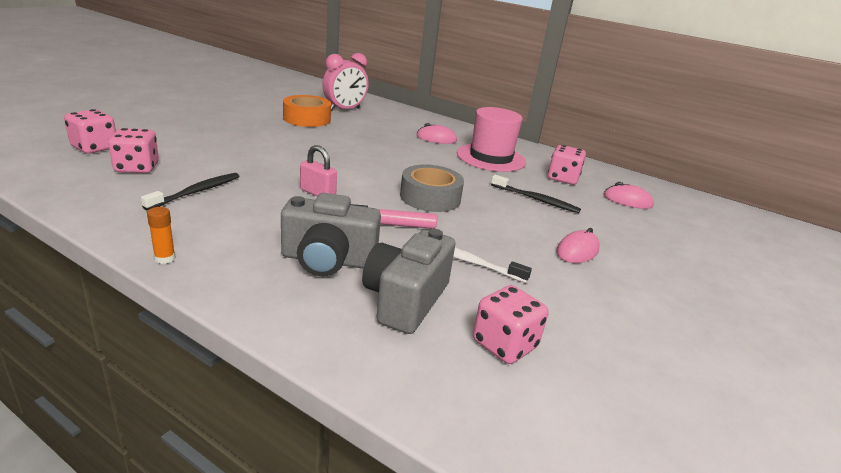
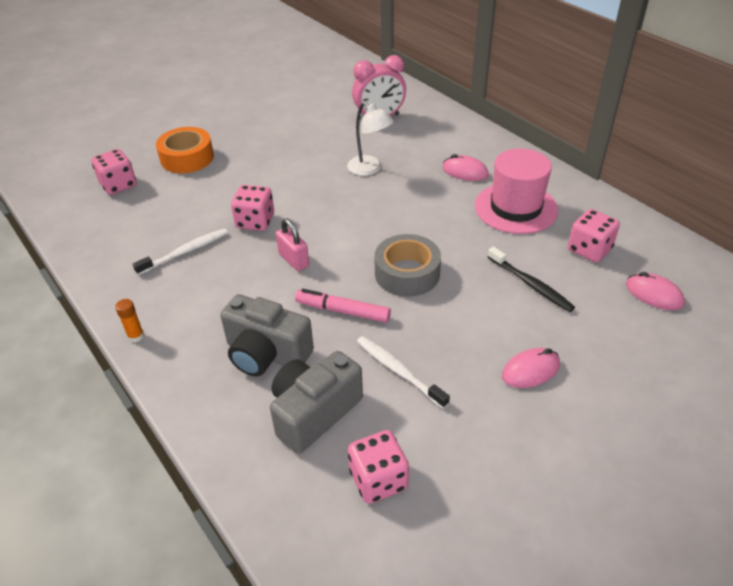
camera: 25 degrees right, 15 degrees up
(137, 168) = (145, 215): pink dice -> pink dice (255, 221)
(197, 192) = (185, 252): black toothbrush -> white toothbrush
(307, 119) = (330, 136): orange tape -> orange tape (187, 158)
(355, 137) = (370, 169): none -> white lamp

